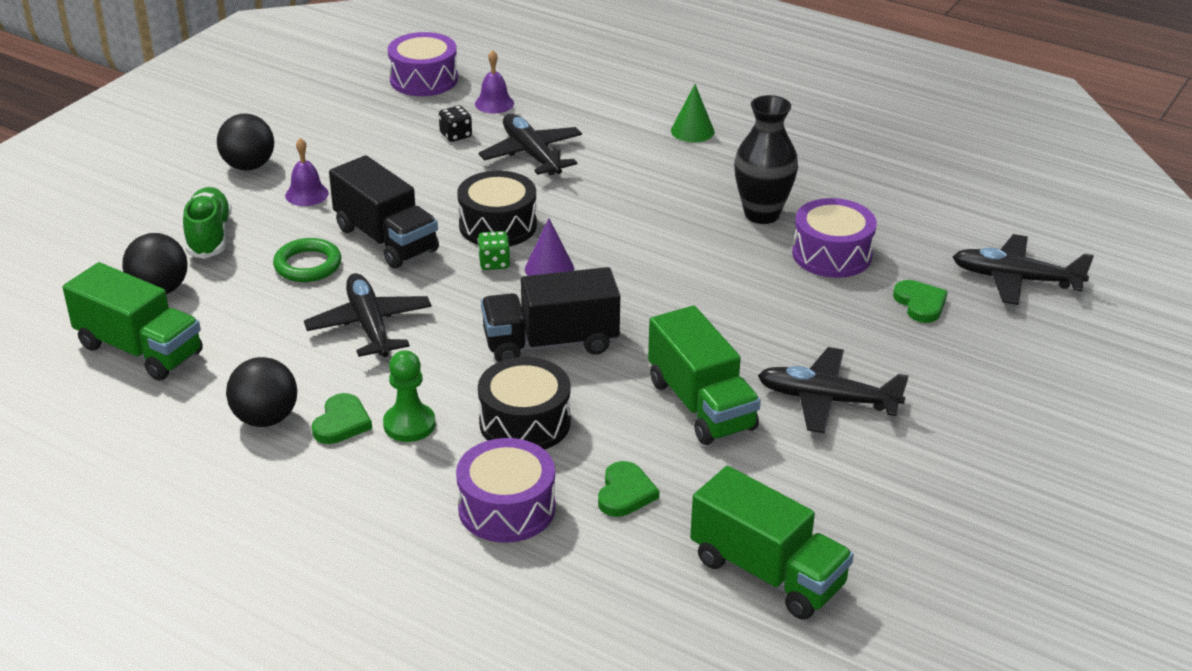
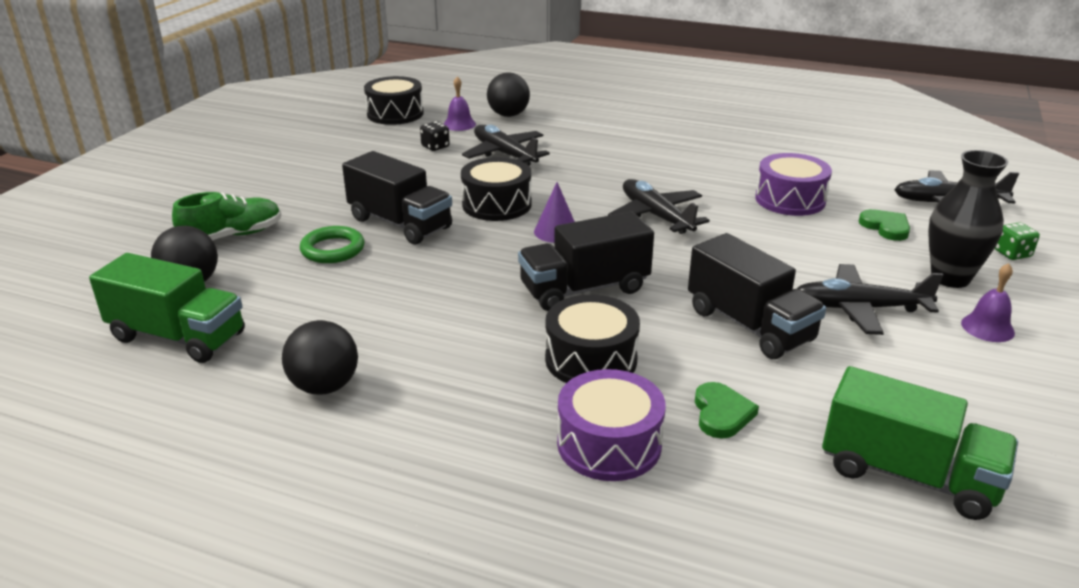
camera: 10 degrees left, 5 degrees down
(209, 236) = (232, 236): green shoe -> green shoe turned 75 degrees clockwise
(248, 166) = (259, 181): black ball -> black ball (508, 115)
(307, 194) = (317, 197): purple bell -> purple bell (987, 327)
(341, 423) = (406, 381): green heart -> none
(369, 325) = (406, 292): black plane -> black plane (656, 216)
(409, 424) = (476, 375): green pawn -> none
(424, 79) = (395, 114): purple drum -> black drum
(494, 263) = (505, 232): green dice -> green dice (1012, 254)
(692, 131) = (628, 129): green cone -> none
(701, 405) = (749, 325): green truck -> black truck
(762, 214) = (715, 177): black vase -> black vase (950, 278)

